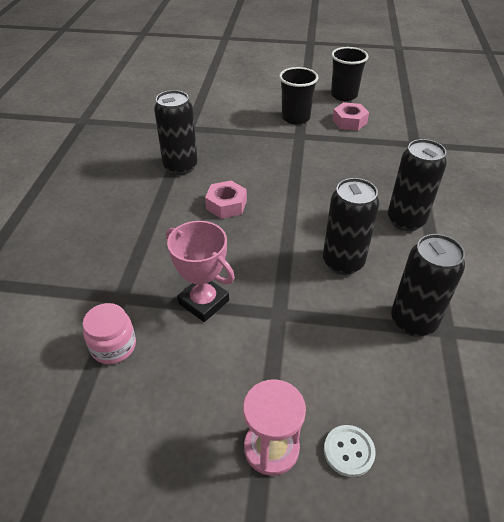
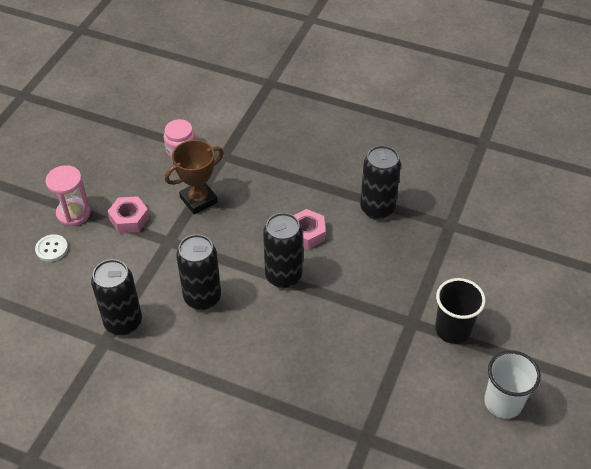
camera: 105 degrees right, 5 degrees up
(203, 302) = (198, 200): pink trophy -> brown trophy
(344, 95) = (503, 402): black cup -> white cup
(349, 121) = (432, 384): pink nut -> pink nut (129, 219)
(405, 220) = (236, 367): black can -> black can (283, 276)

